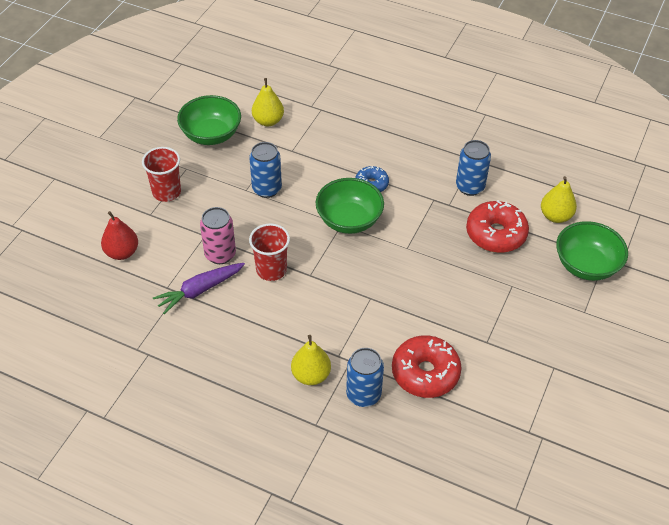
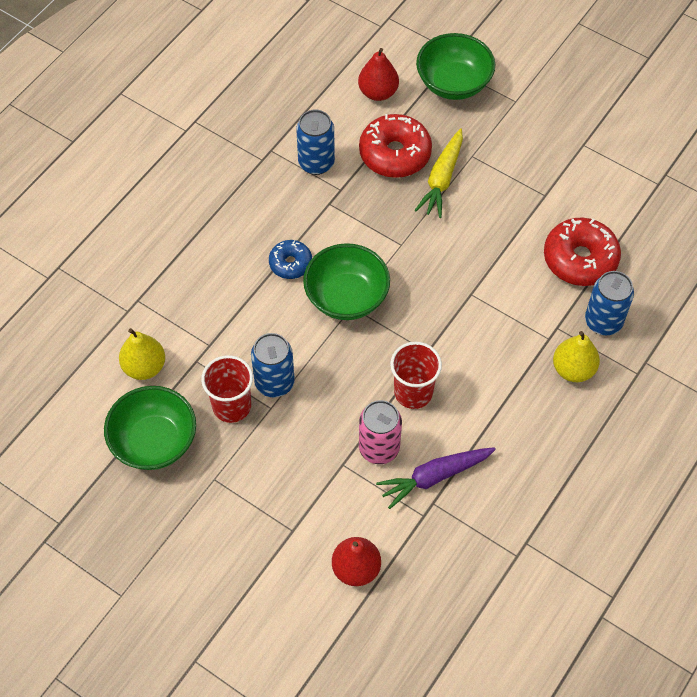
camera: 80 degrees left, 10 degrees up
(166, 192) = (255, 507): red cup -> red cup (232, 406)
(199, 290) = (434, 477): purple carrot -> purple carrot turned 90 degrees clockwise
(480, 267) = (442, 179): none -> yellow carrot
(555, 216) = (378, 92): yellow pear -> red pear

